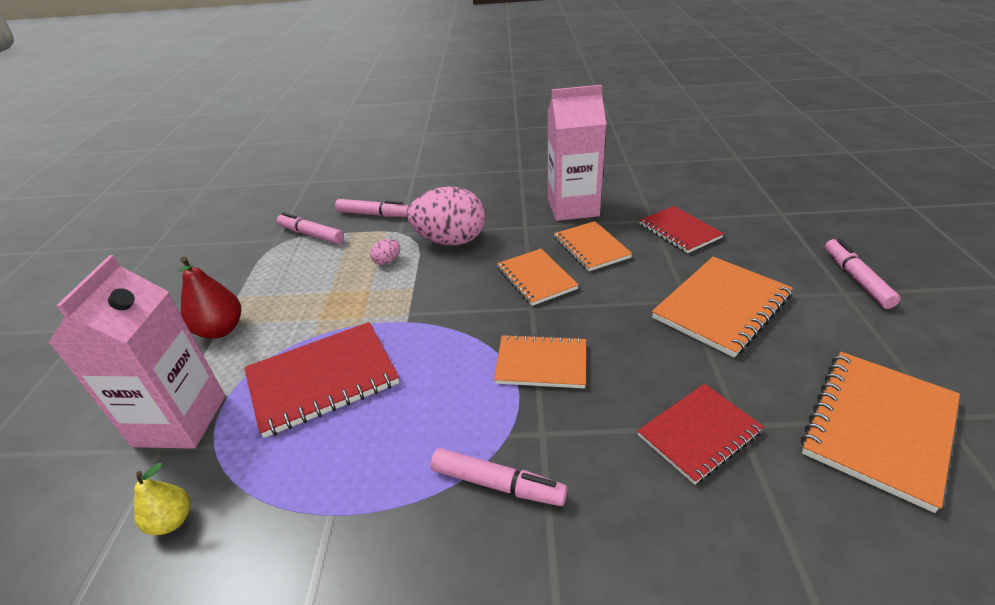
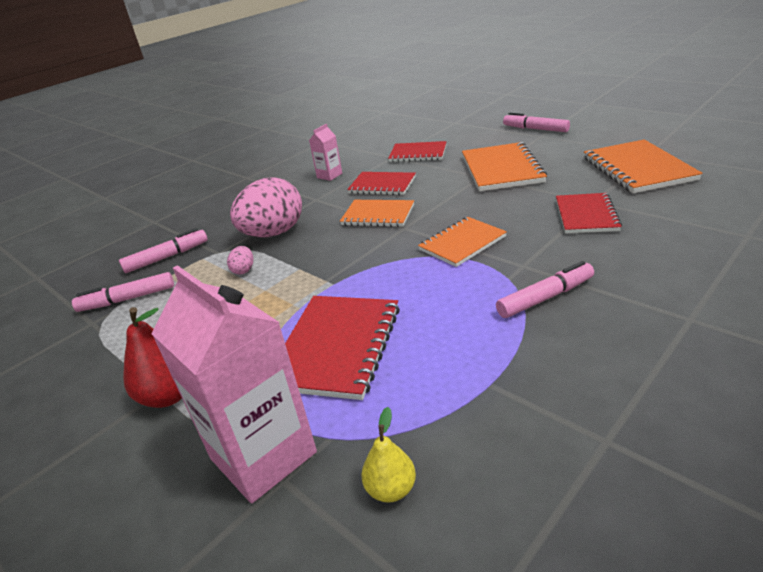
camera: 45 degrees left, 5 degrees down
(573, 207) = (329, 175): pink carton -> pink carton, size x0.47
(591, 248) = (382, 185): orange notebook -> red notebook

